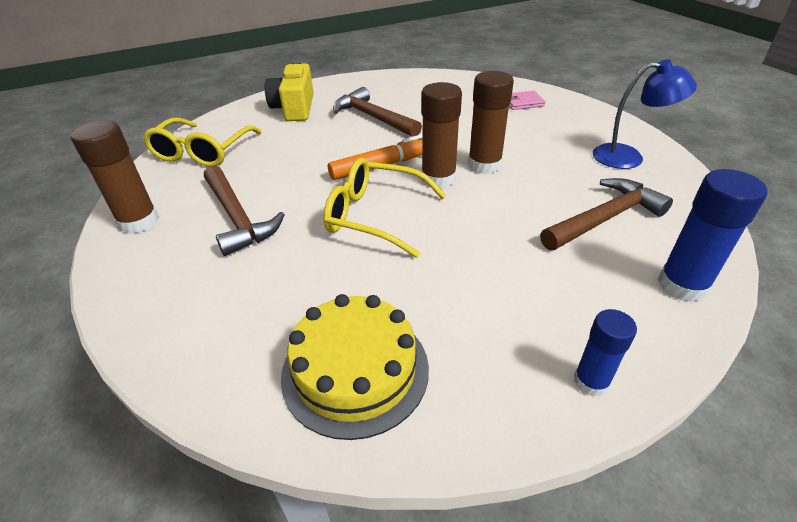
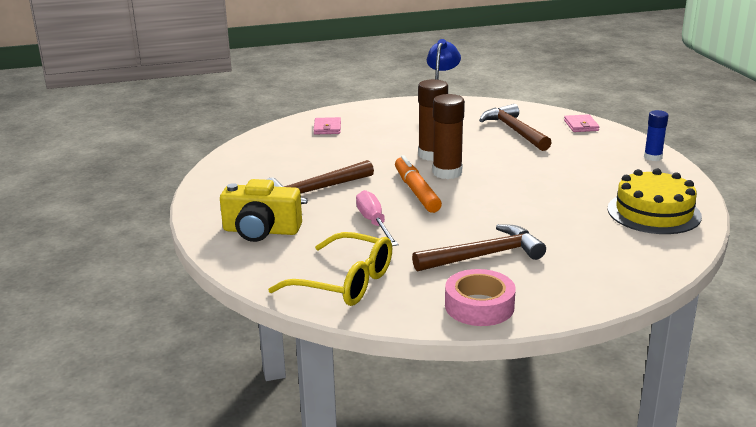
camera: 80 degrees left, 15 degrees down
(139, 222) = (479, 306): brown glue stick -> pink tape
(310, 151) = (374, 223): none -> pink screwdriver
(375, 216) = (495, 199): yellow glasses -> none
(682, 285) = (581, 125): blue glue stick -> pink wallet

